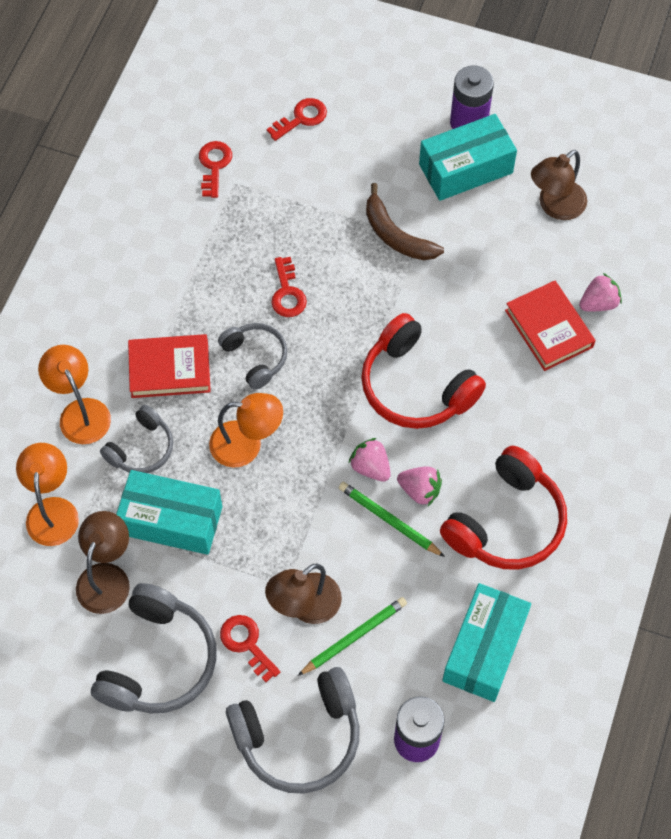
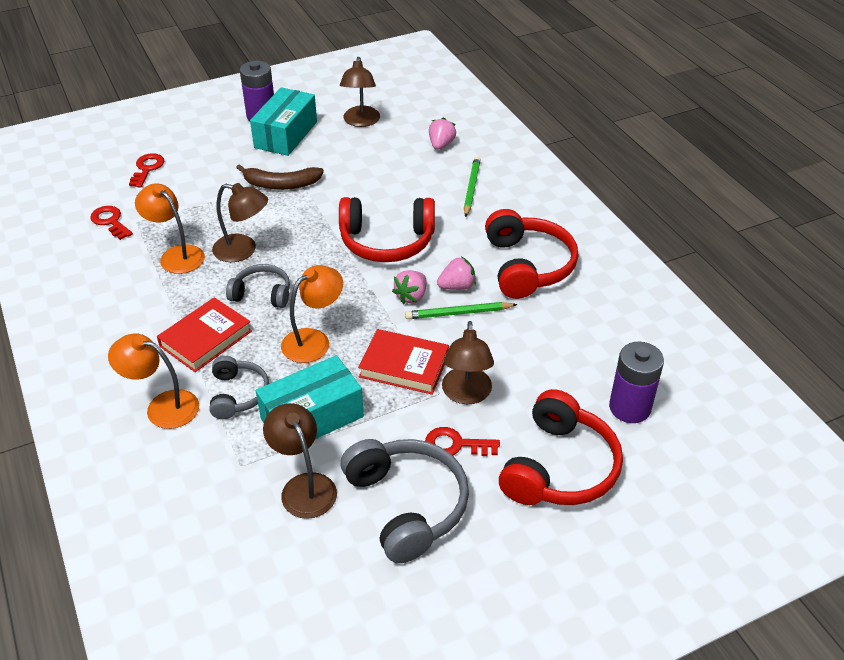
camera: 45 degrees left, 20 degrees down
(52, 510) = (209, 479): orange lamp -> orange lamp (176, 255)
(287, 293) = (243, 250): red key -> brown lamp
(299, 736) = (559, 467): grey headphones -> red headphones
(354, 637) = (519, 386): green pencil -> green pencil (471, 188)
(370, 467) = (411, 296): pink strawberry -> pink strawberry turned 60 degrees counterclockwise
(484, 649) = (601, 332): turquoise box -> none
(549, 328) = (429, 170): red book -> red book (404, 366)

